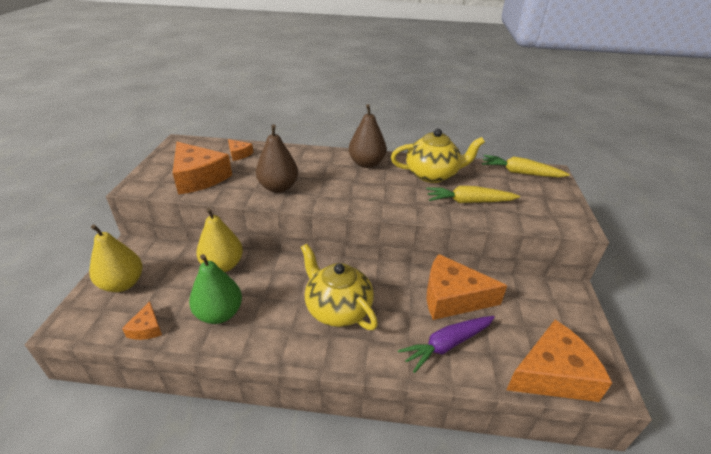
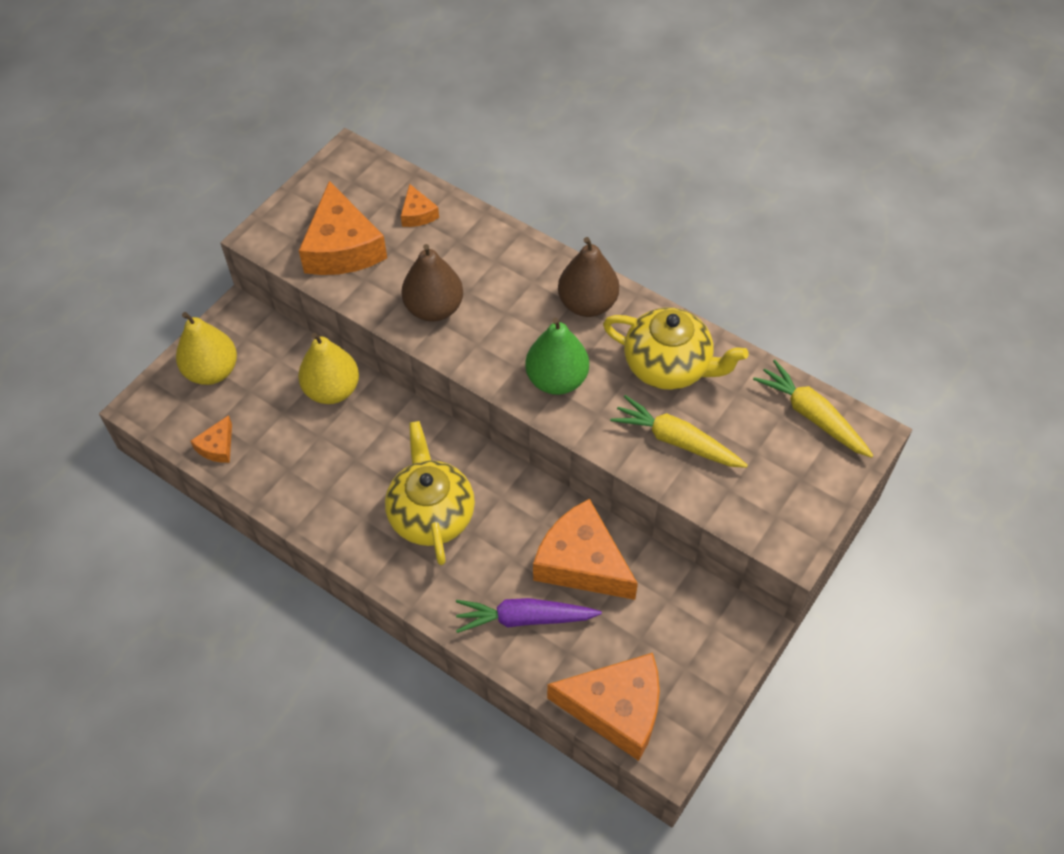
camera: 30 degrees right, 20 degrees up
(219, 314) = (298, 461): green pear -> green pear (556, 380)

